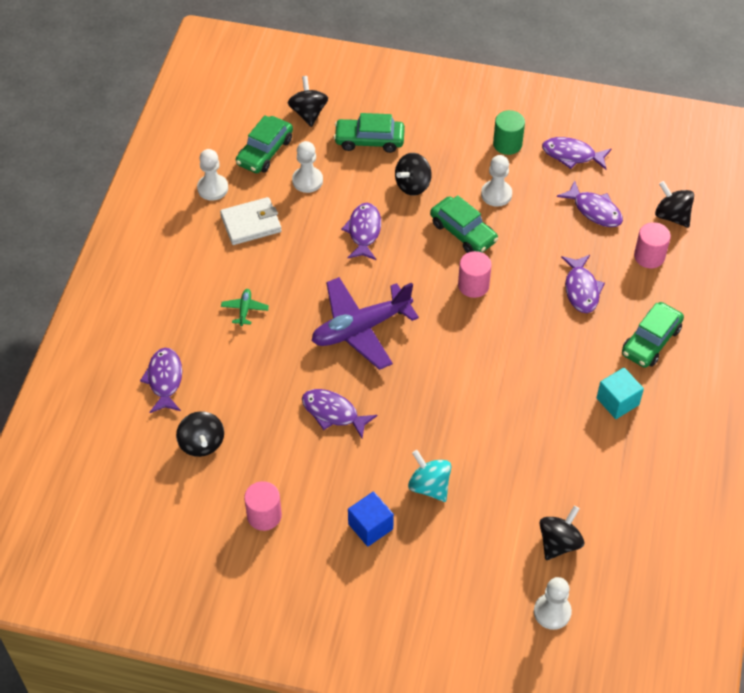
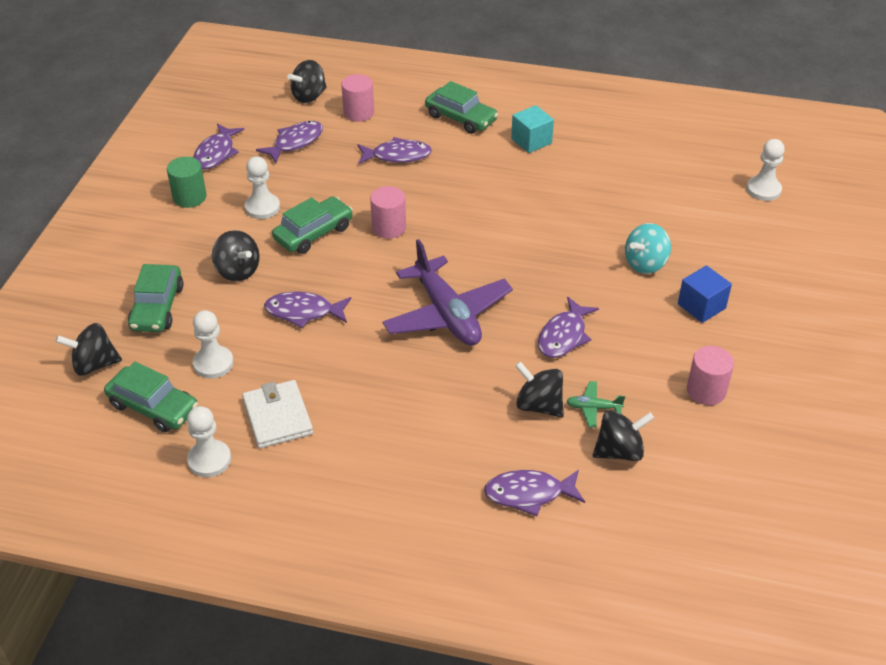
camera: 90 degrees left, 10 degrees down
(245, 310) = (418, 418): green plane -> green plane (593, 408)
(559, 543) = (691, 183): black spinning top -> black spinning top (538, 405)

